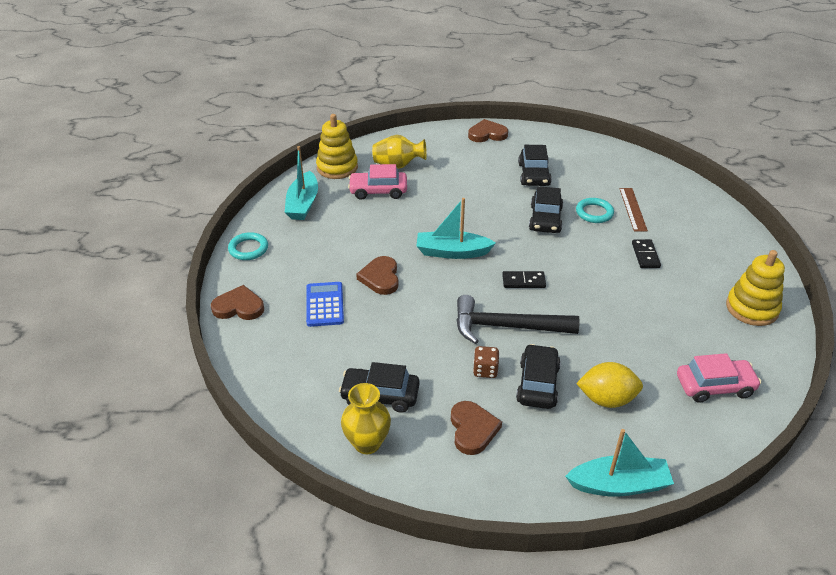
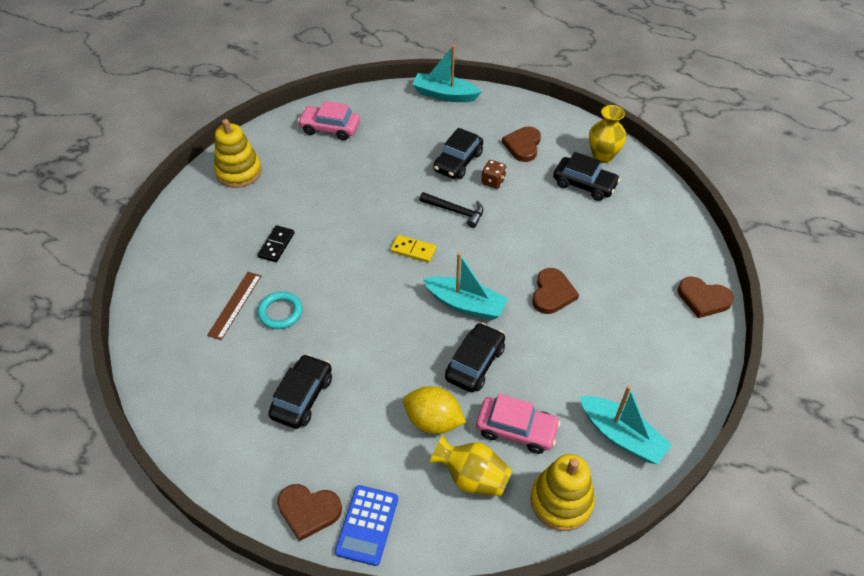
camera: 160 degrees left, 10 degrees up
(248, 249) = (694, 376): turquoise ring -> none
(303, 204) = (621, 435): turquoise boat -> turquoise boat turned 105 degrees clockwise
(325, 304) = (616, 278): blue calculator -> blue calculator (367, 525)
(507, 327) = (455, 211): black hammer -> black hammer, size x0.60
(523, 281) = (413, 250): black domino -> yellow domino
(545, 219) = (340, 319): black car -> black car (475, 363)
(606, 399) = (414, 140): yellow lemon -> yellow lemon (433, 421)

